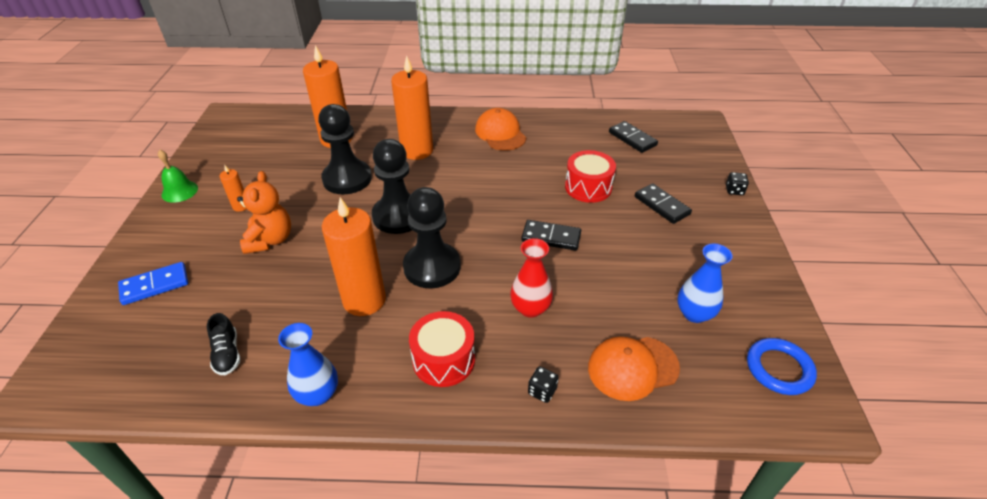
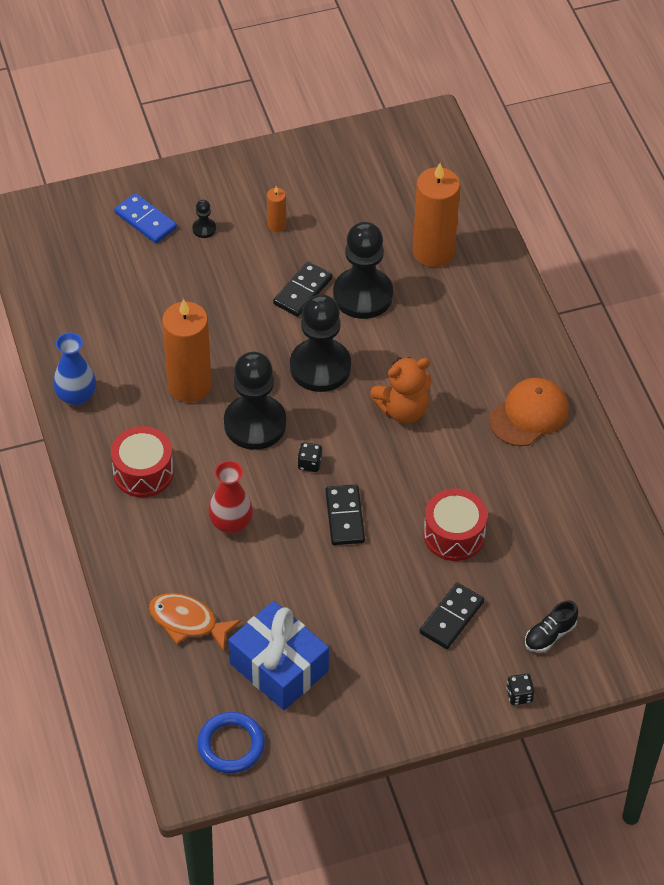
camera: 70 degrees right, 10 degrees up
(179, 191) = (277, 162): green bell -> none
(203, 249) = (204, 229): none -> black pawn
(227, 354) = (92, 314): black shoe -> black shoe (550, 635)
(270, 240) = (238, 275): orange teddy bear -> orange teddy bear (403, 409)
(417, 150) = (448, 340): orange candle -> none
(542, 391) = (136, 555): black dice -> black dice (309, 463)
(632, 139) = (589, 566): black domino -> black domino (303, 291)
(632, 368) = (188, 622): orange cap -> orange fish
(694, 313) = (279, 667): blue vase -> blue gift

